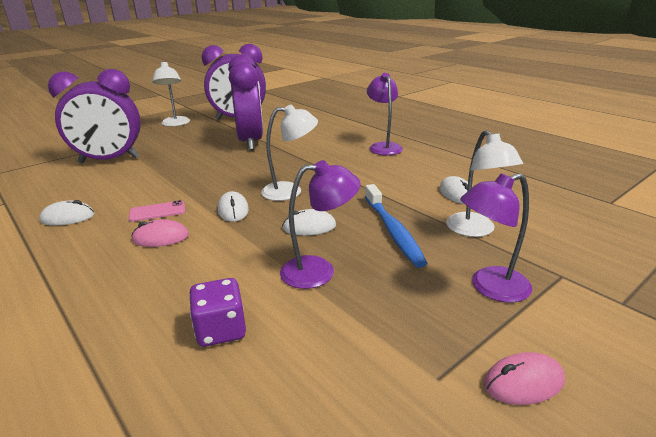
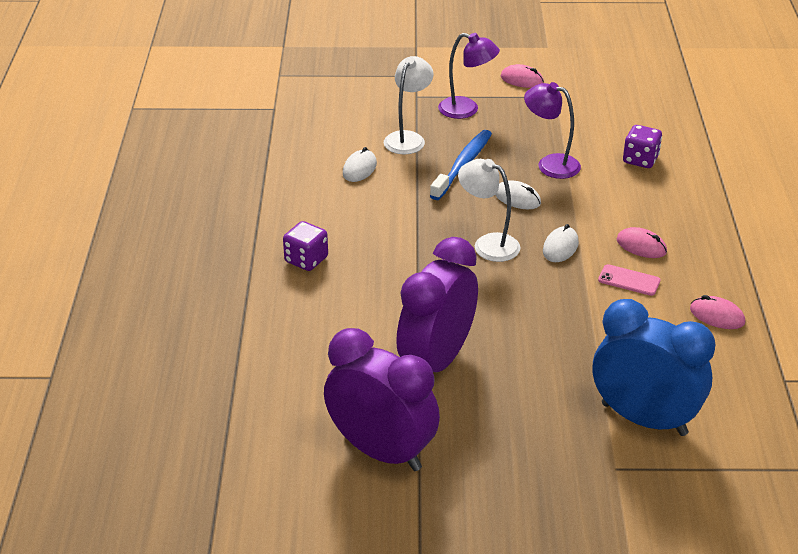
camera: 140 degrees left, 10 degrees up
(68, 217) = (717, 316): white mouse -> pink mouse
(109, 160) = (644, 419): purple clock -> blue clock
(175, 124) = (493, 495): white lamp -> none
(383, 146) = (306, 260): purple lamp -> purple dice

